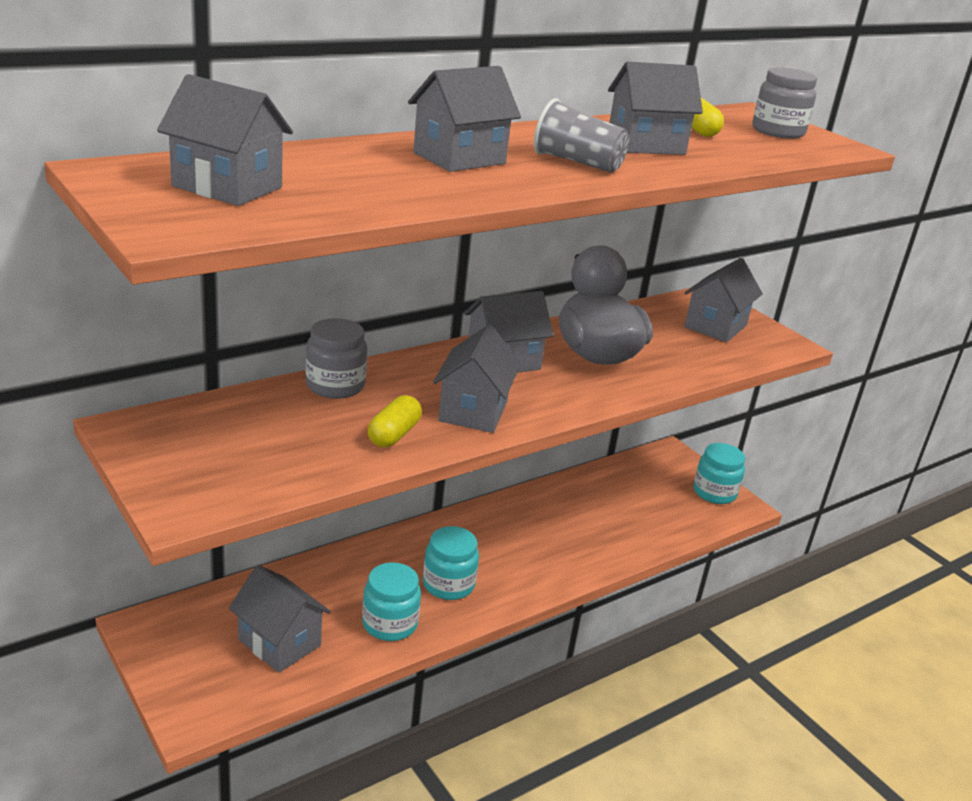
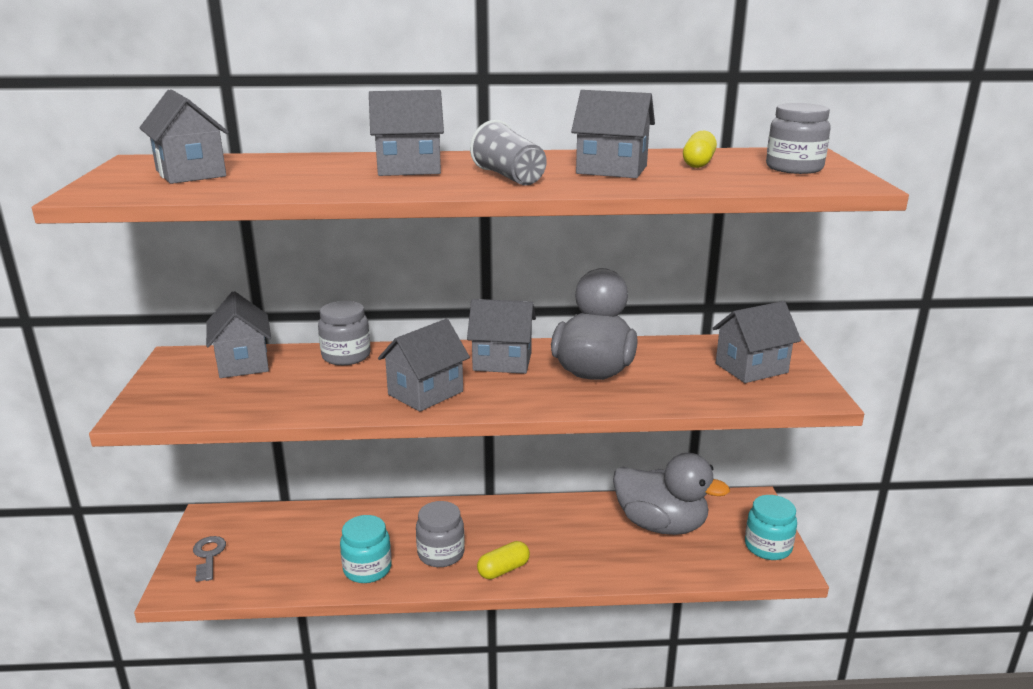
camera: 35 degrees right, 5 degrees down
(192, 668) = (208, 555): none -> grey key
(279, 642) = (279, 557): grey house -> grey house (243, 363)
(393, 434) = (341, 397): yellow capsule -> yellow capsule (503, 569)
(448, 584) = (441, 554): turquoise jar -> grey jar
(617, 496) = (661, 525): none -> grey duck

